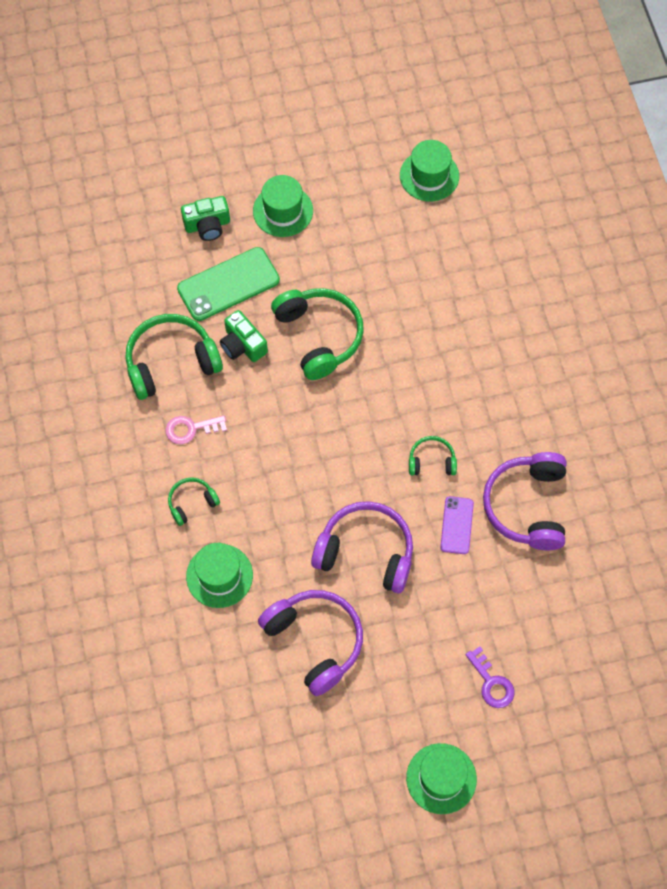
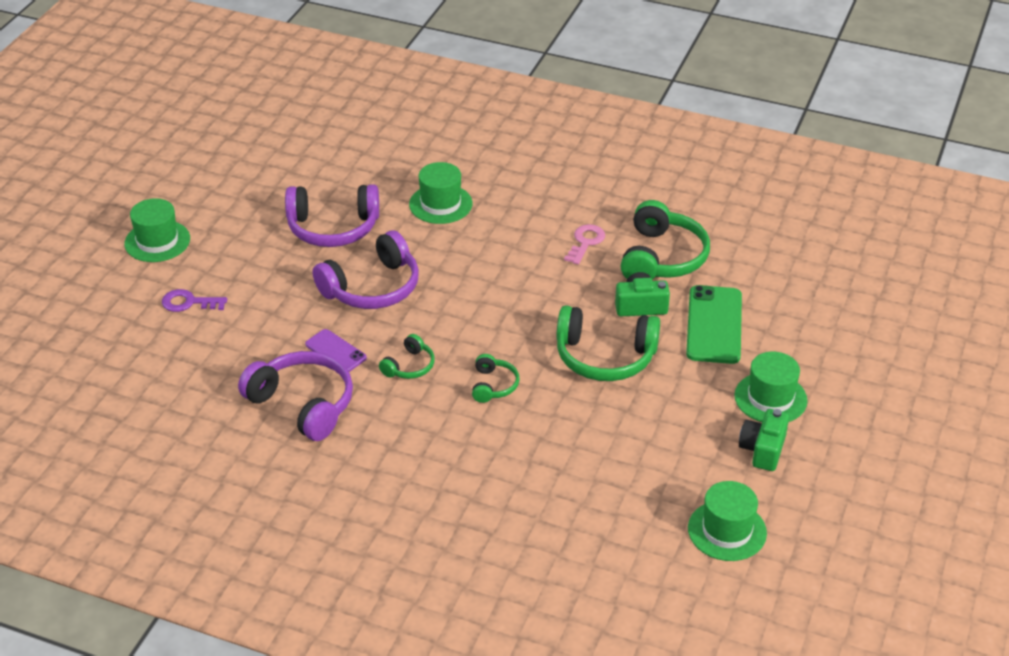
camera: 125 degrees right, 25 degrees down
(191, 503) = (518, 216): green headphones -> green headphones (493, 385)
(207, 225) = (794, 340): green camera -> green camera (763, 449)

